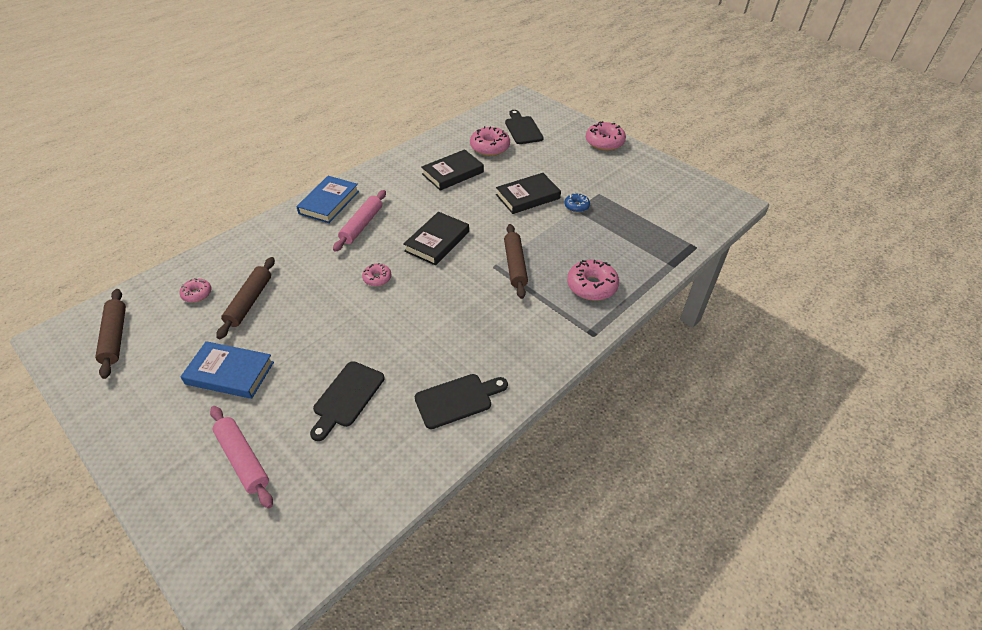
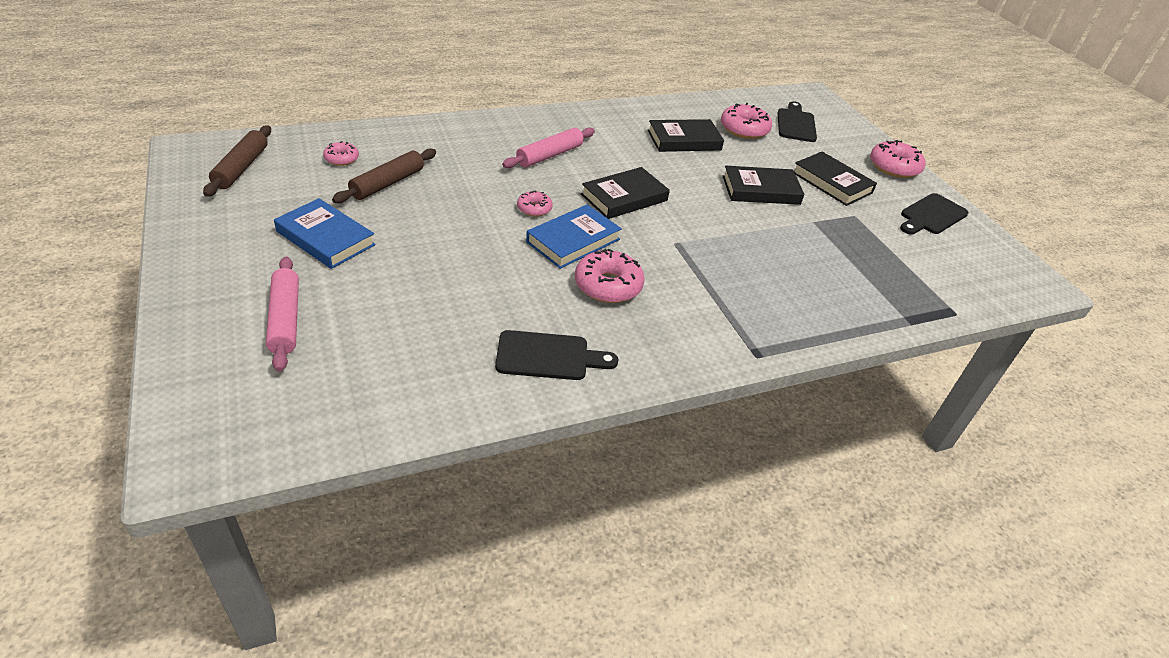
camera: 20 degrees right, 5 degrees down
(329, 202) = (528, 124): blue book -> blue book (573, 240)
(347, 397) = (428, 306): black cutting board -> black cutting board (931, 215)
(515, 265) = (702, 251): brown rolling pin -> none
(571, 171) = (832, 182): none -> black book
(576, 206) = (817, 219): blue donut -> none
(591, 286) = (786, 305): pink donut -> pink donut (608, 285)

